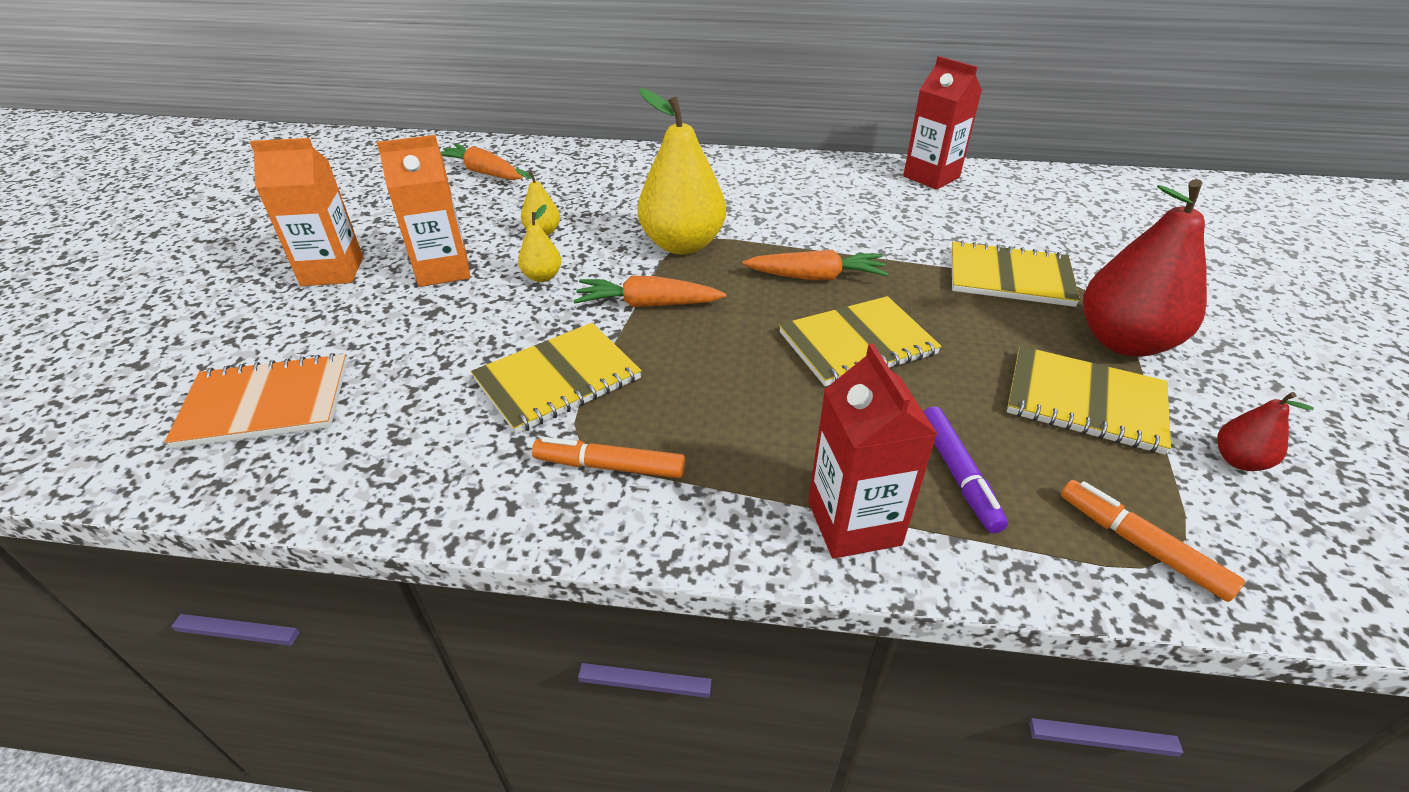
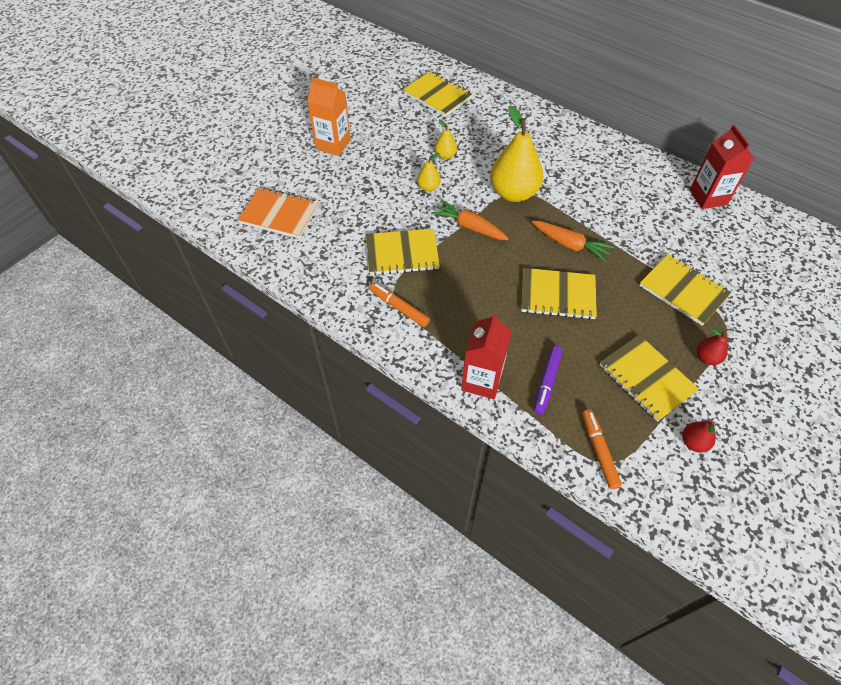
camera: 30 degrees right, 15 degrees up
(443, 270) = (383, 164): orange carton -> none
(482, 172) = (437, 95): orange carrot -> yellow notebook
(1123, 342) = (707, 358): red pear -> red pear, size x0.46

